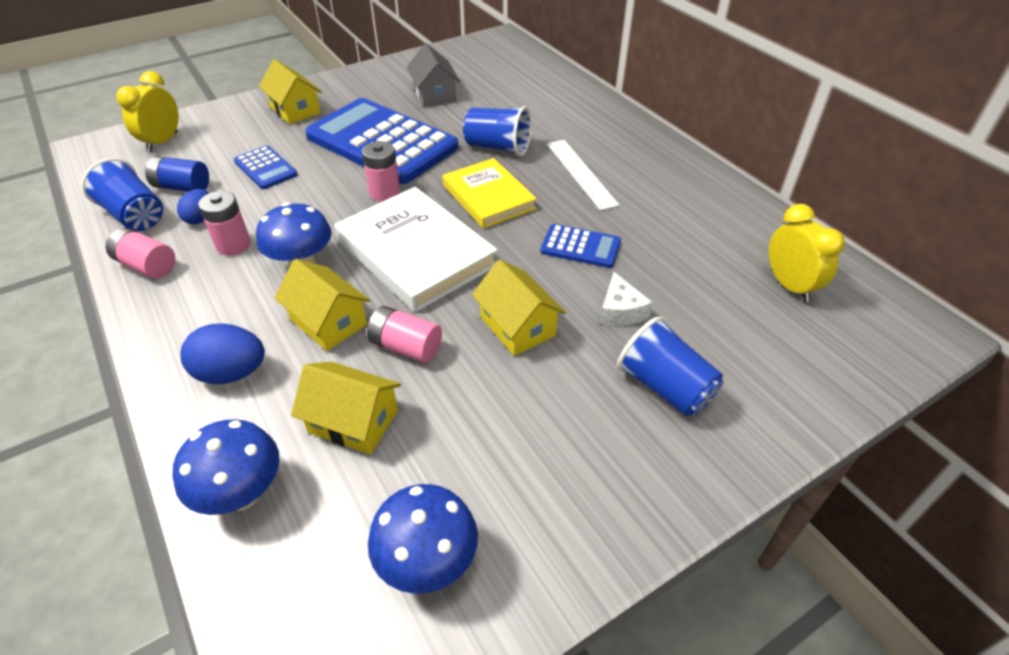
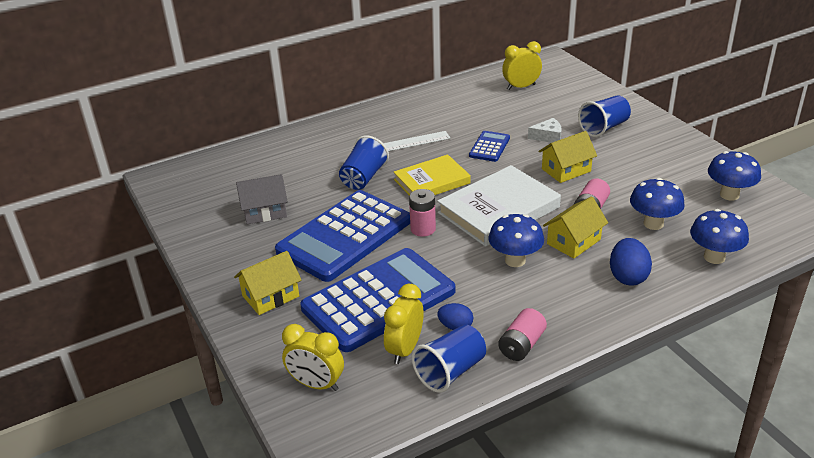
camera: 85 degrees left, 10 degrees down
(182, 187) = (405, 349): blue battery -> yellow clock
(233, 245) = (492, 300): pink battery -> none
(266, 168) = (378, 300): blue calculator -> blue calculator, size x2.26
(353, 421) = (653, 224): yellow house -> blue mushroom

